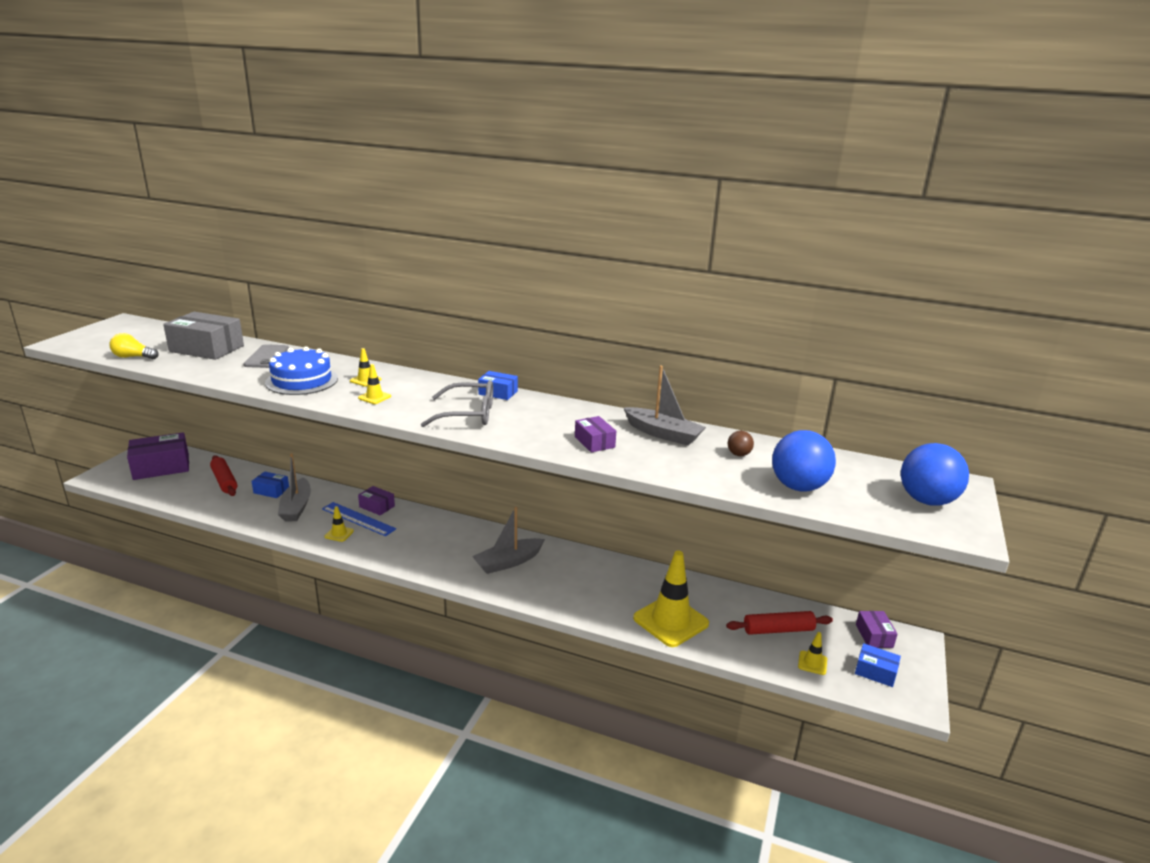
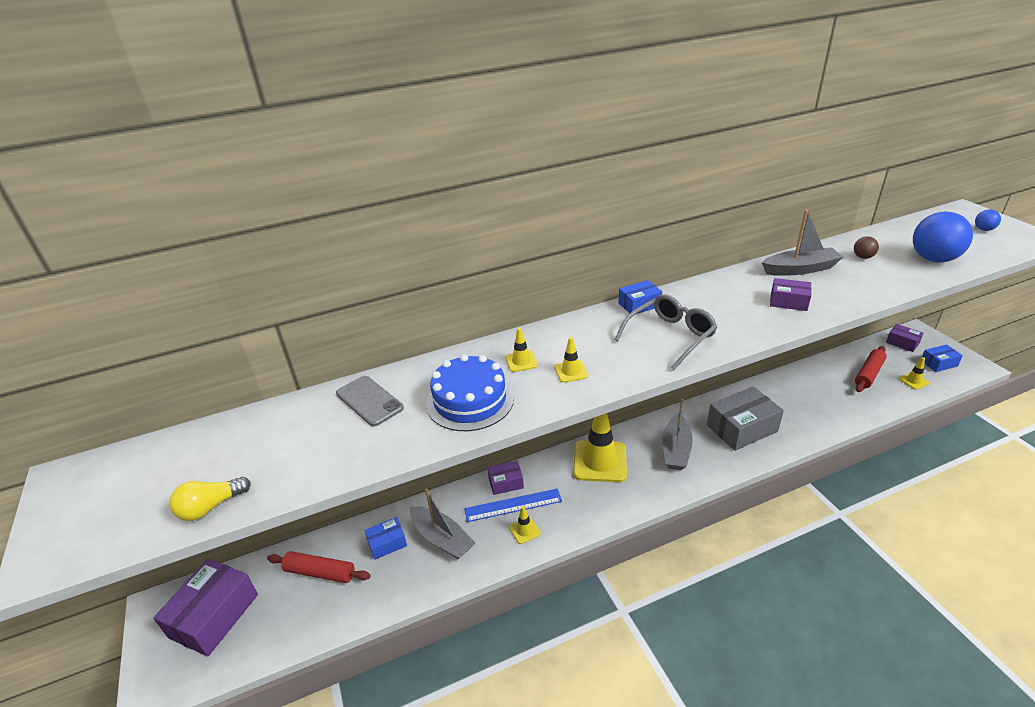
camera: 40 degrees left, 10 degrees up
(207, 348) = (277, 436): grey box -> grey box (742, 428)
(670, 621) = (823, 412): yellow traffic cone -> yellow traffic cone (599, 461)
(926, 501) = (983, 229): blue ball -> blue ball, size x0.46

